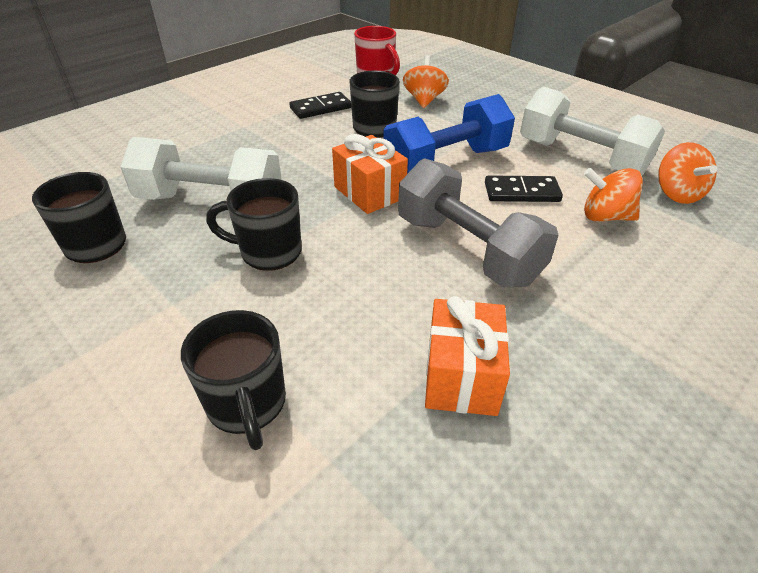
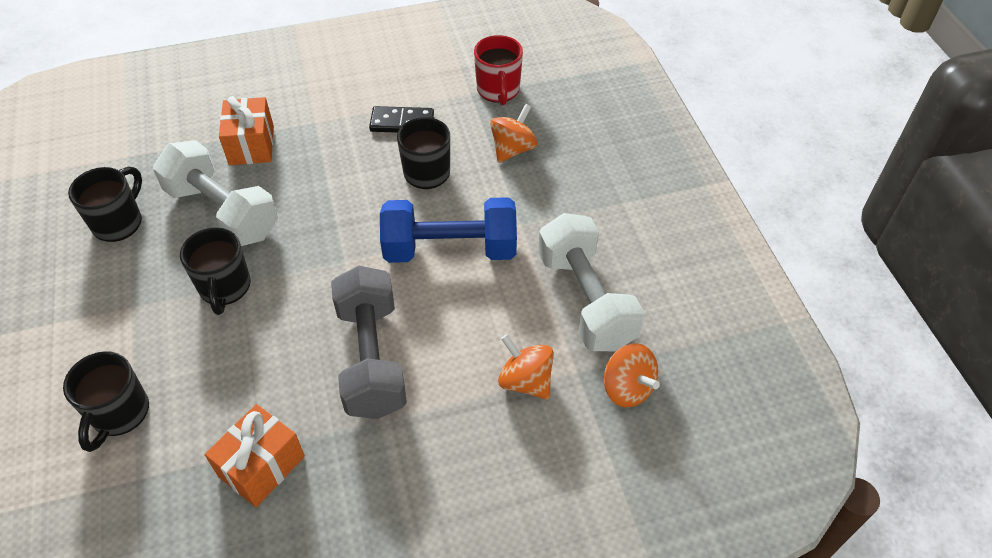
camera: 30 degrees right, 10 degrees up
(268, 252) = (225, 288): black mug -> black mug turned 135 degrees counterclockwise
(369, 192) = (351, 257): orange gift -> orange gift (251, 145)
(521, 192) = (481, 317): black domino -> none
(676, 194) = (627, 388): orange spinning top -> orange spinning top turned 60 degrees counterclockwise

